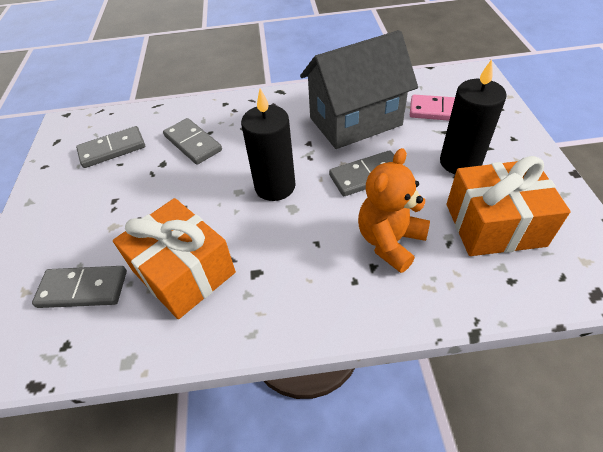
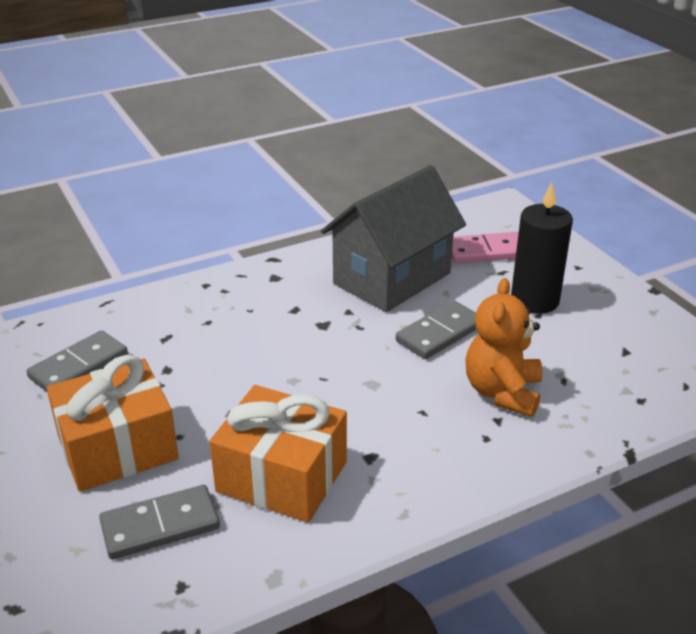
camera: 25 degrees left, 15 degrees down
(192, 143) = (193, 339): grey domino -> none
(275, 186) = (336, 365): black candle -> none
(494, 224) = (600, 353): orange gift -> orange gift (117, 448)

